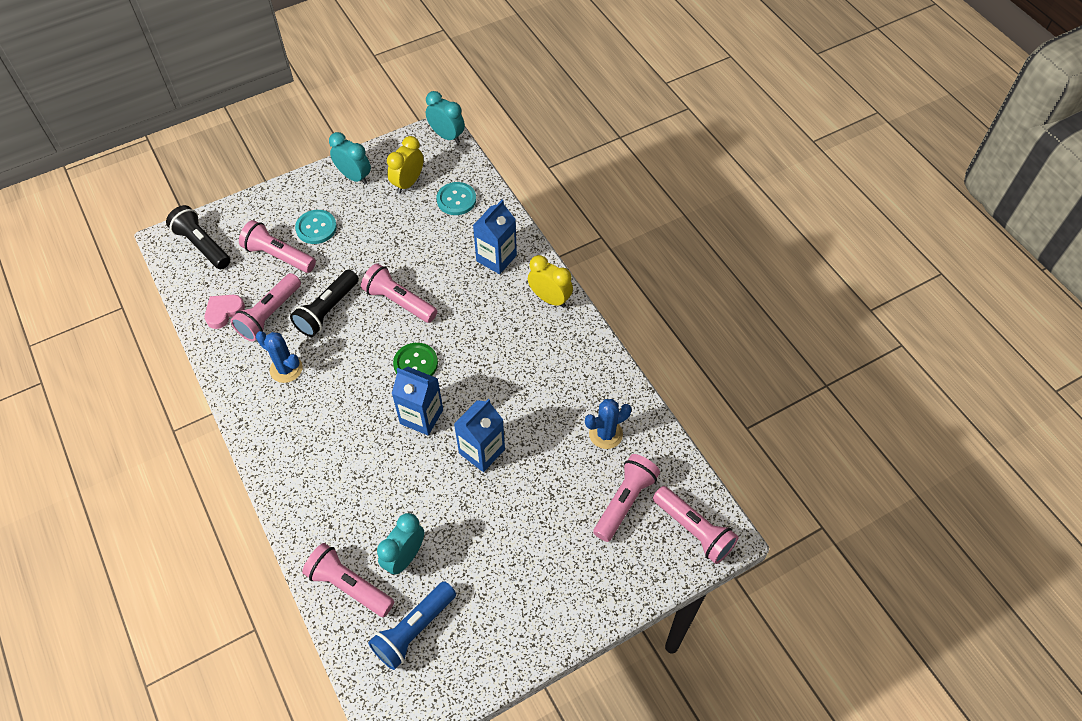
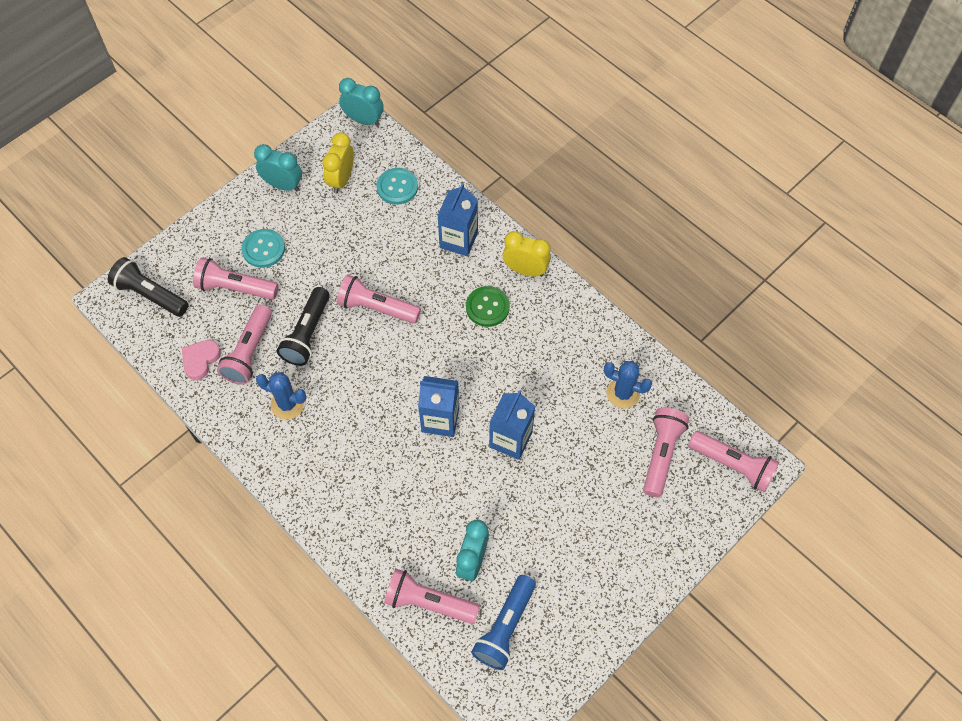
camera: 15 degrees left, 5 degrees up
(415, 363) = (416, 367): green button -> green button (487, 307)
(605, 434) = (623, 393): blue cactus -> blue cactus turned 60 degrees clockwise

